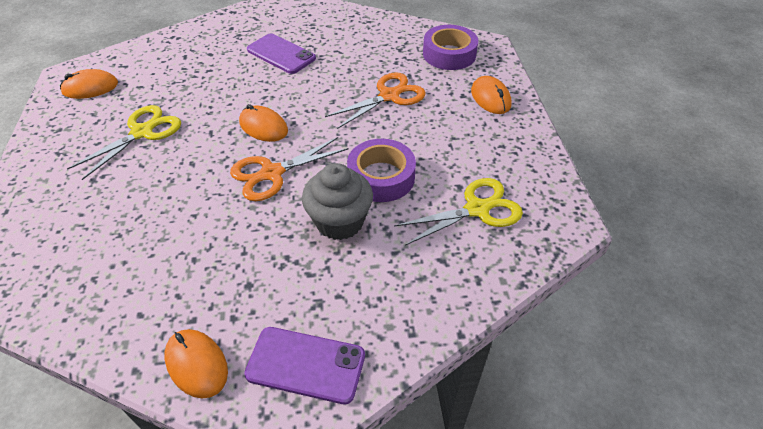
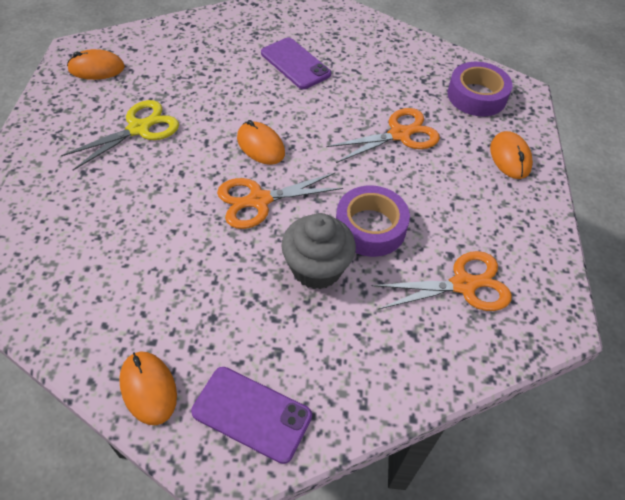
camera: 10 degrees right, 5 degrees up
(477, 209) = (463, 285): yellow scissors -> orange scissors

